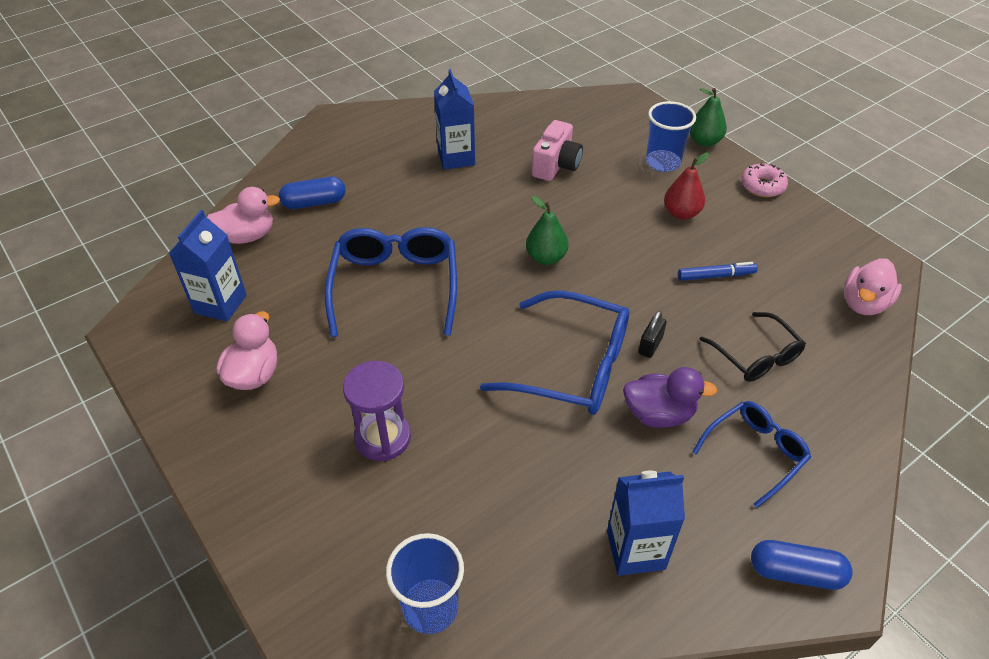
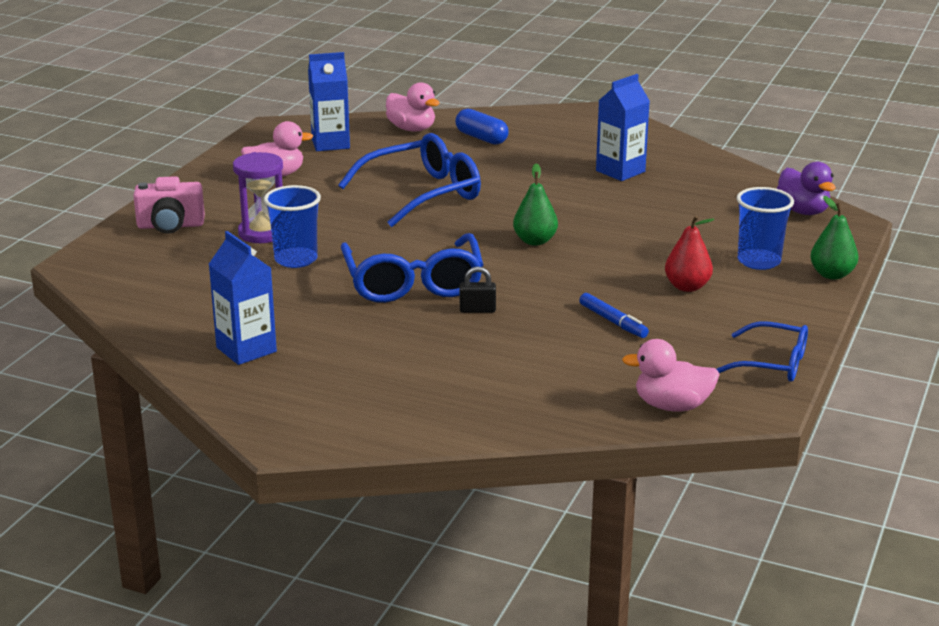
camera: 60 degrees right, 20 degrees down
(430, 607) = (133, 288): blue cup -> blue cup (296, 259)
(556, 165) = (675, 214): pink camera -> pink camera (170, 226)
(659, 414) = (398, 330): purple duck -> purple duck (803, 211)
(755, 453) = (398, 381): blue glasses -> blue glasses (773, 363)
(756, 356) = (522, 361): black glasses -> none
(762, 186) = (798, 319): pink donut -> none
(795, 572) = (283, 420): blue capsule -> none

